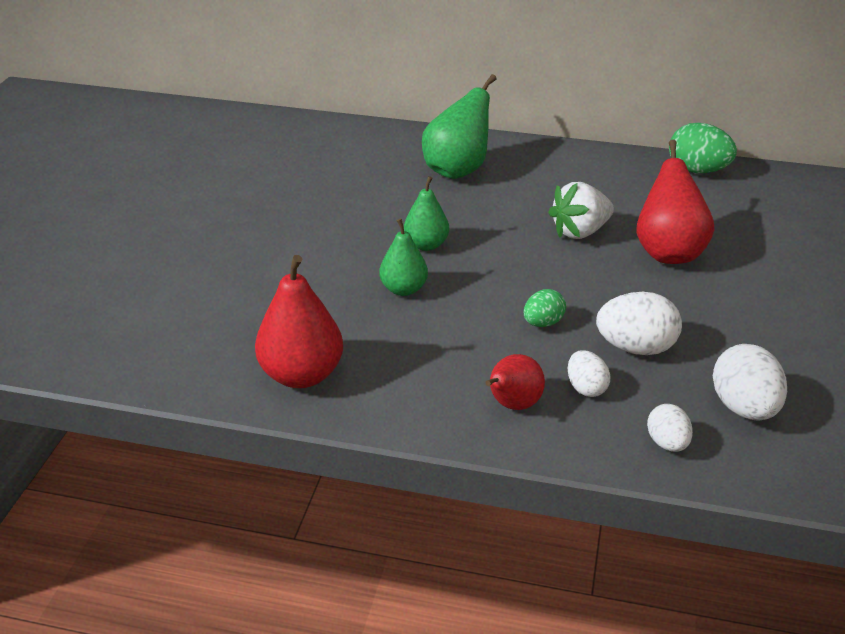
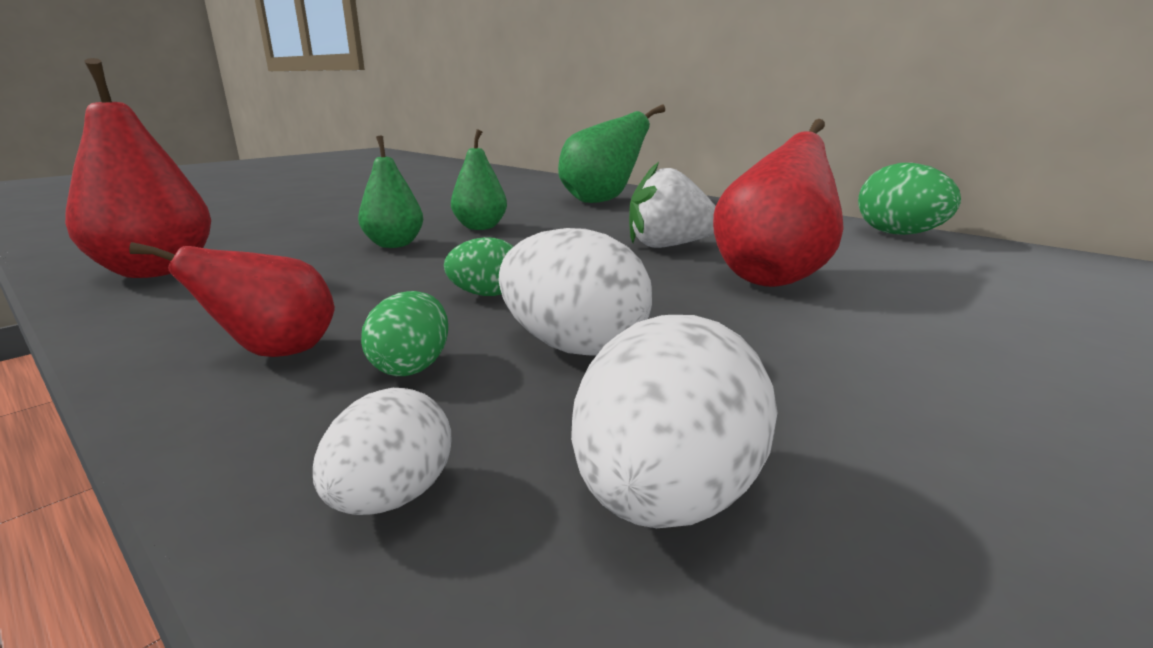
camera: 30 degrees right, 15 degrees down
(586, 388) = (412, 367): white egg -> green egg

